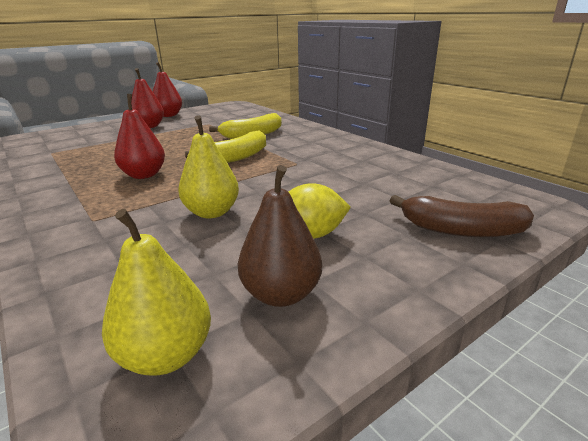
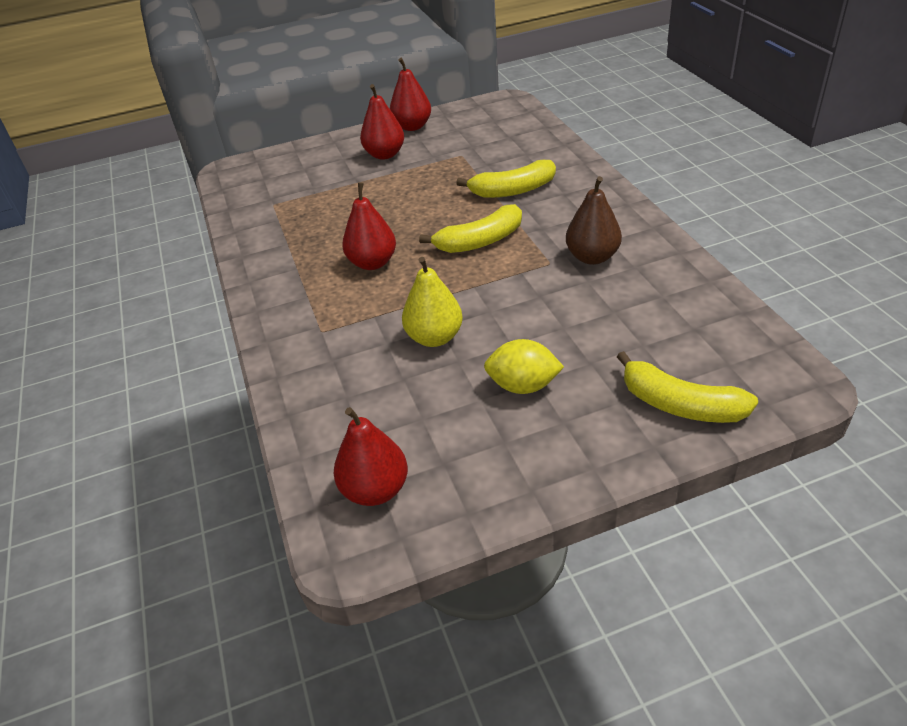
camera: 20 degrees right, 15 degrees up
(166, 355) = (375, 489): yellow pear -> red pear
(281, 294) = (473, 451): brown pear -> brown pear (592, 257)
(460, 230) = (680, 404): brown banana -> yellow banana

